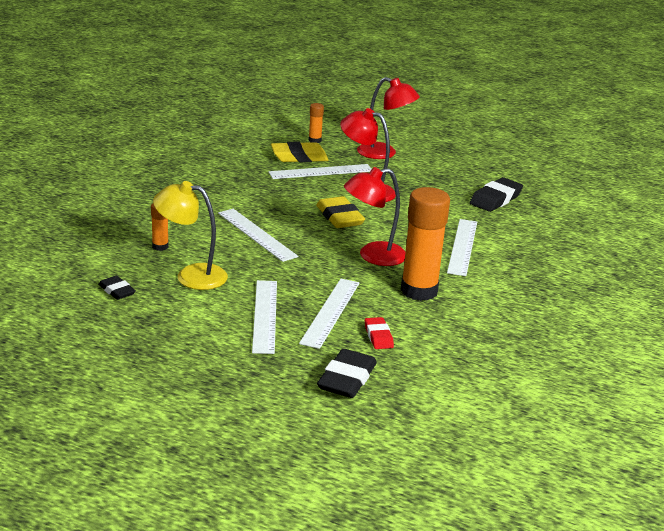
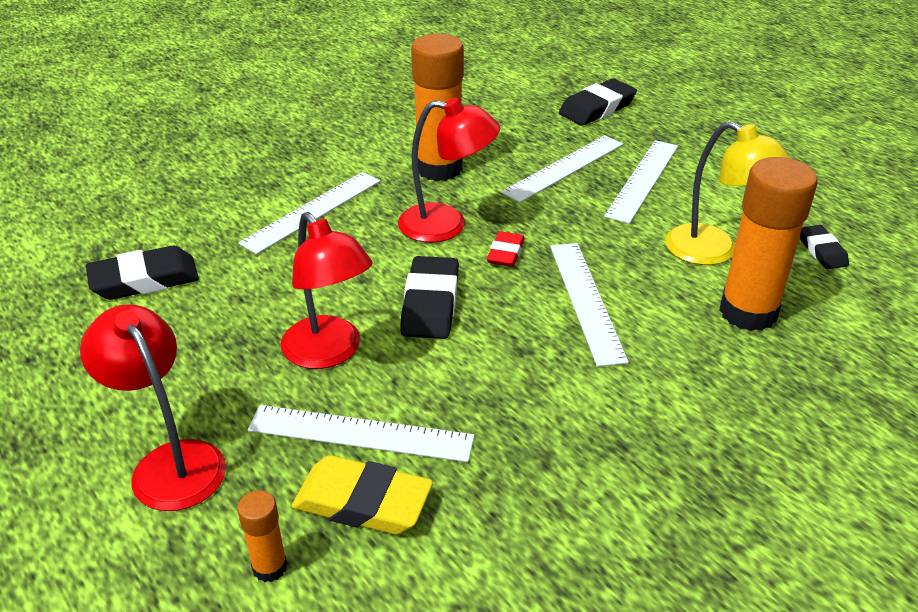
camera: 150 degrees left, 10 degrees up
(160, 246) = (748, 312): orange glue stick -> orange glue stick, size x2.18
(339, 217) = (430, 304): yellow eraser -> black eraser
(378, 336) = (533, 134): red eraser -> red eraser (505, 253)

